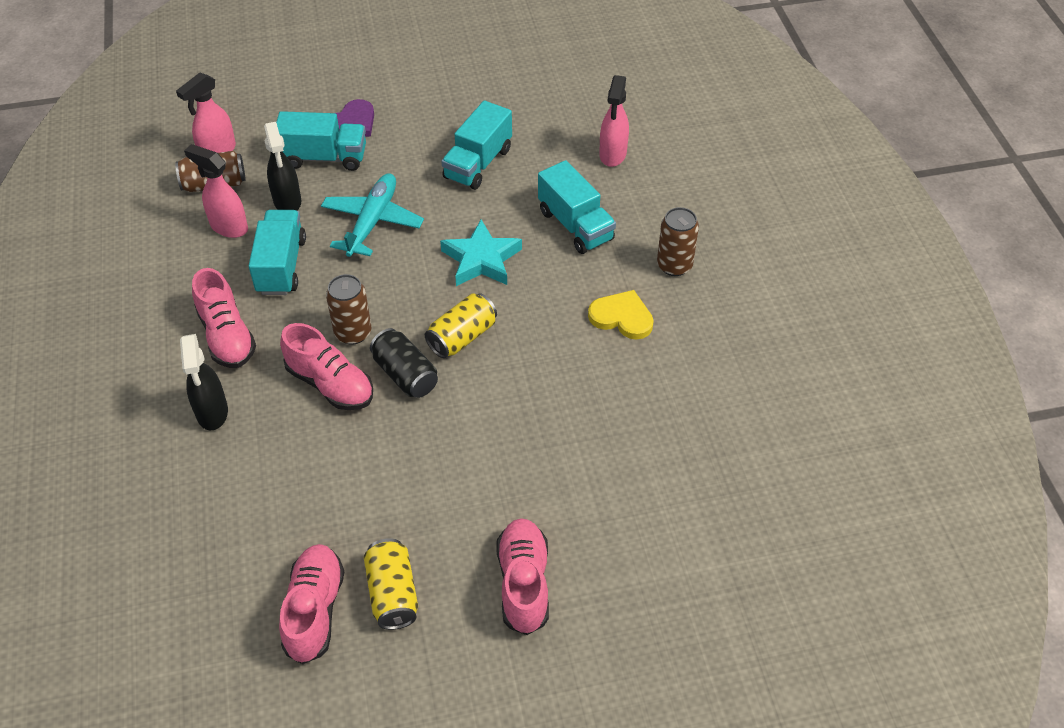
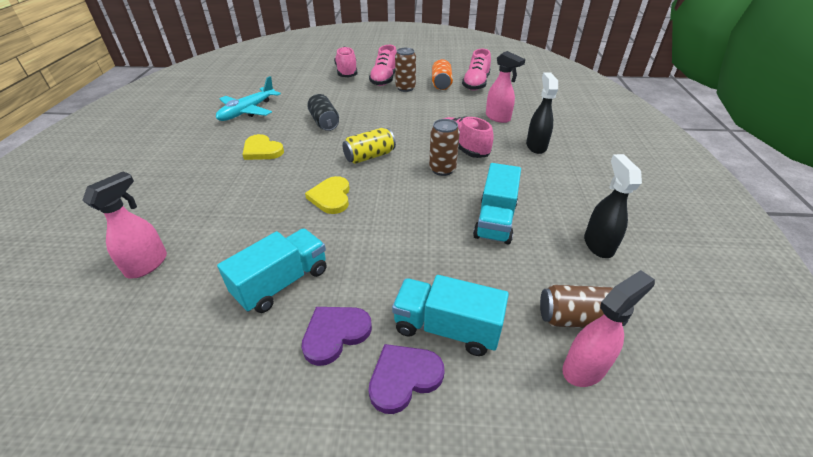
camera: 165 degrees left, 10 degrees down
(227, 336) = (534, 181): pink shoe -> pink shoe (346, 72)
(228, 227) = (549, 264): pink spray bottle -> pink spray bottle (498, 118)
(287, 202) = (490, 279): black spray bottle -> black spray bottle (598, 244)
(372, 222) = (409, 242): turquoise plane -> turquoise plane (248, 111)
(393, 593) = (441, 84): yellow can -> orange can
(405, 375) = (413, 145): black can -> black can (324, 122)
(412, 138) = (335, 334): none -> purple heart
(481, 259) = (331, 197): turquoise star -> yellow heart
(575, 225) = (241, 208): turquoise truck -> none
(674, 265) = (199, 170): brown can -> brown can (405, 88)

